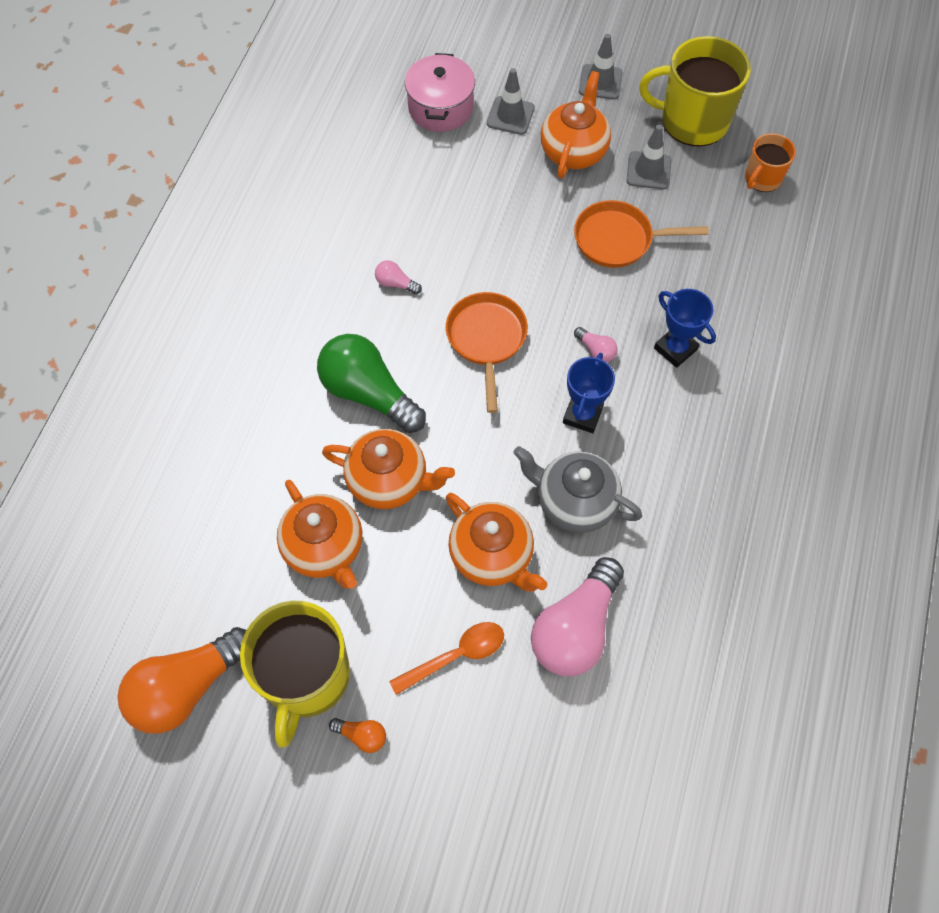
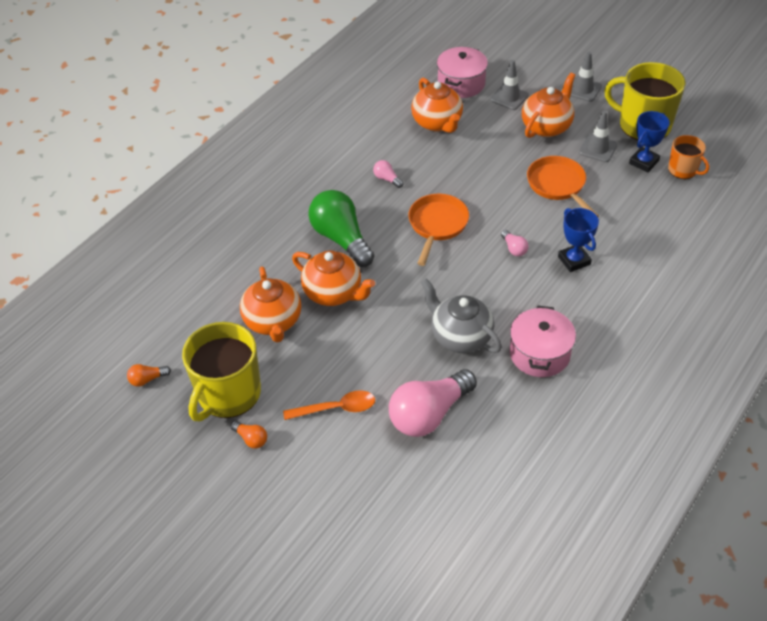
camera: 20 degrees right, 15 degrees down
(187, 687) = (147, 379): orange light bulb -> orange light bulb, size x0.42
(492, 555) = (387, 355): orange teapot -> orange teapot (437, 123)
(582, 415) = (488, 285): blue trophy -> blue trophy (643, 162)
(618, 239) = (558, 185): orange pan -> orange pan turned 45 degrees clockwise
(680, 499) = (539, 354): none -> pink pot
(762, 178) = (683, 170): orange mug -> orange mug turned 105 degrees counterclockwise

